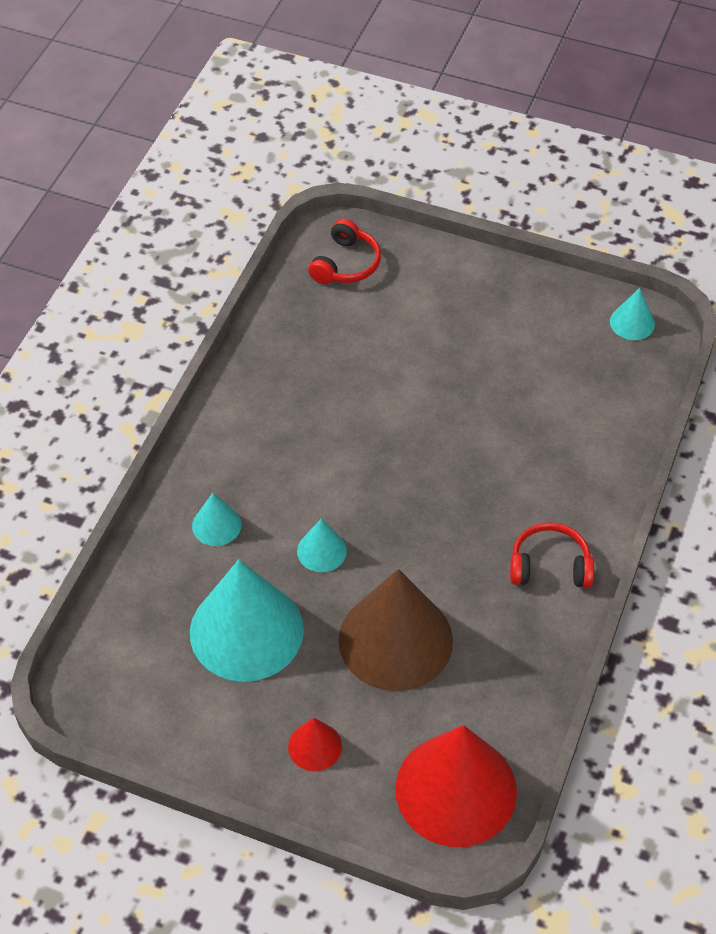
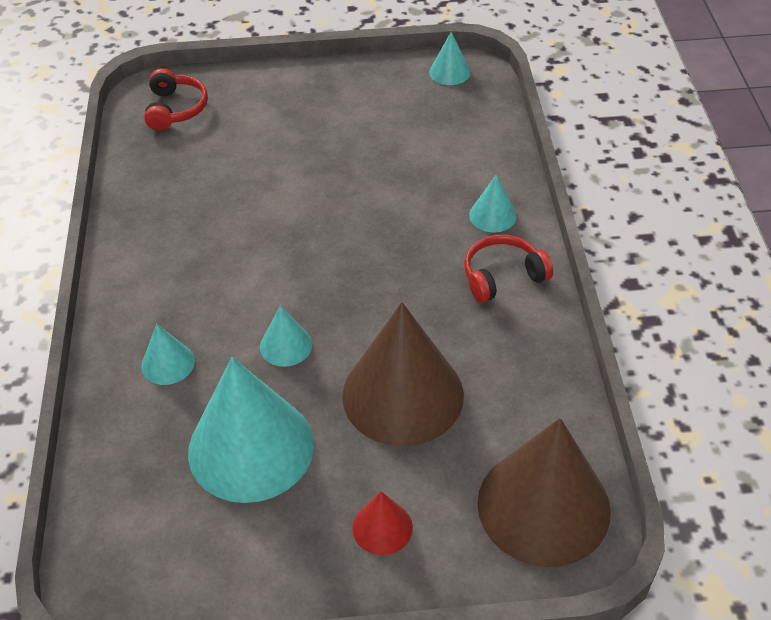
camera: 25 degrees left, 5 degrees down
(456, 789) = (543, 506): red cone -> brown cone
(578, 499) = (492, 215): none -> turquoise cone

